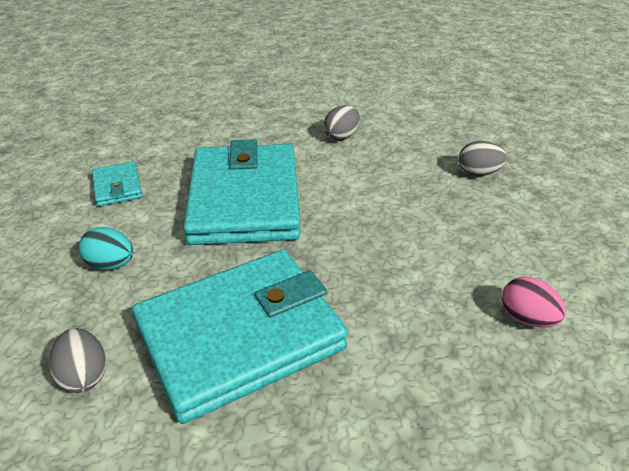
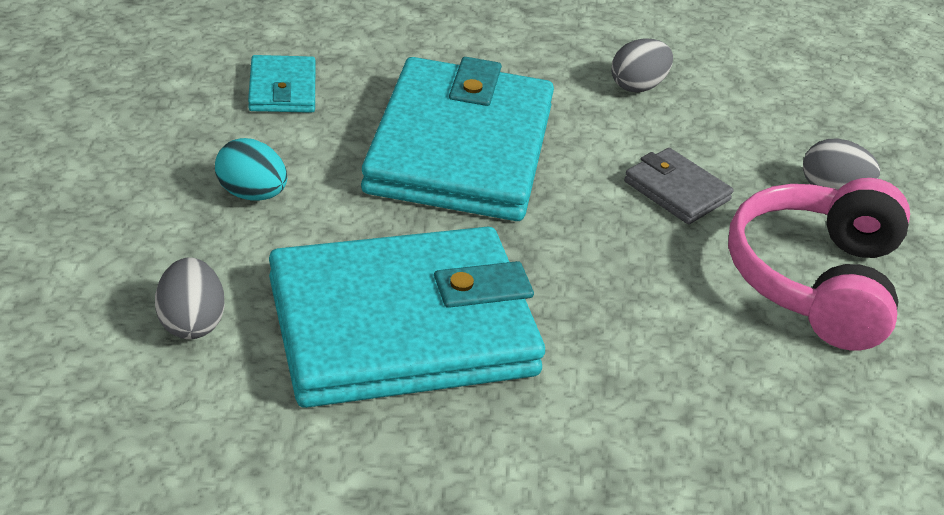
camera: 10 degrees right, 0 degrees up
(388, 195) = (676, 191): none -> grey wallet
(494, 233) = (816, 281): none -> pink headphones
(527, 318) = (810, 402): pink egg -> none

